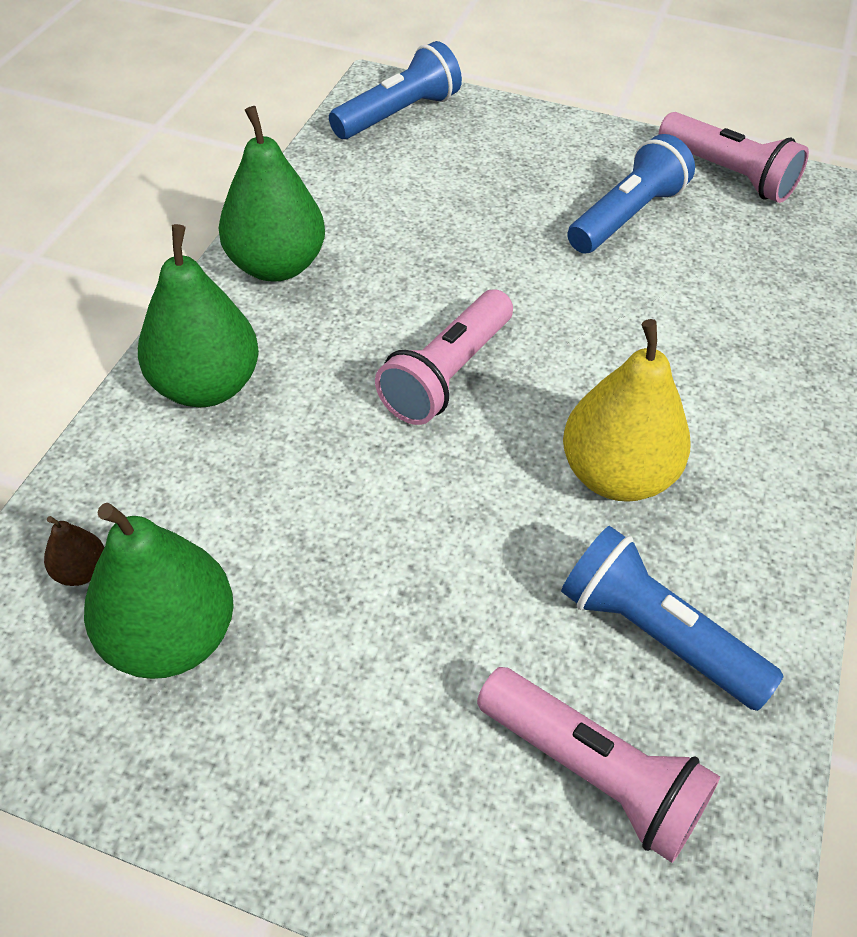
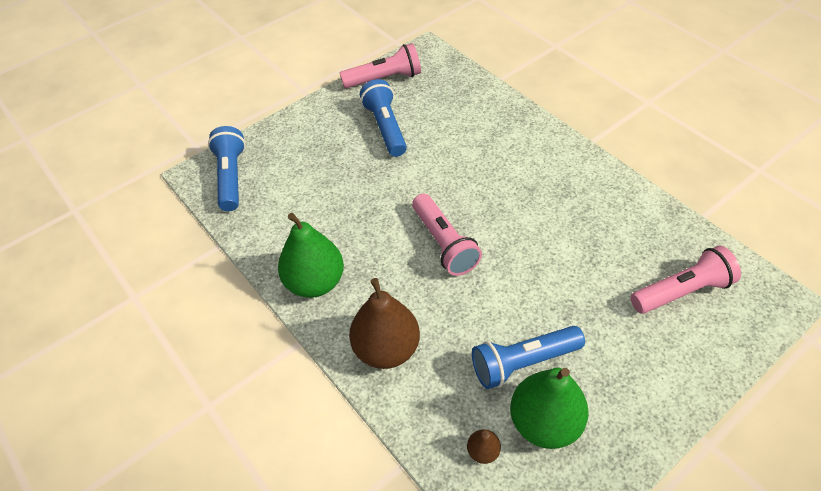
camera: 55 degrees left, 0 degrees up
(206, 386) = (386, 349): green pear -> brown pear
(616, 475) = (541, 211): yellow pear -> none
(655, 634) = (628, 239): blue flashlight -> blue flashlight (523, 363)

